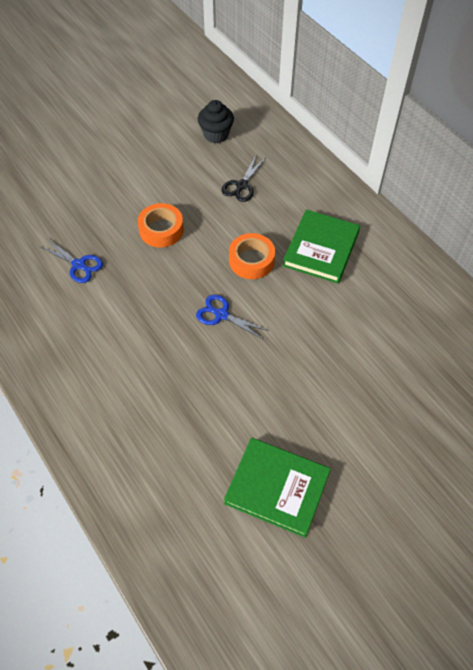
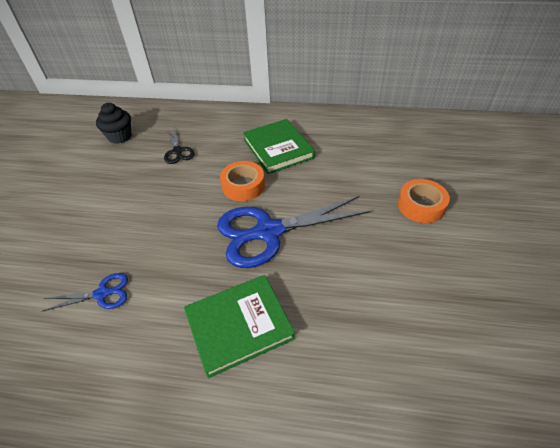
camera: 45 degrees left, 10 degrees down
(161, 230) = (149, 216): orange tape -> orange tape (421, 206)
(221, 314) = (267, 232): blue scissors -> blue scissors, size x2.08
(277, 488) = (459, 303): green book -> green book (239, 325)

